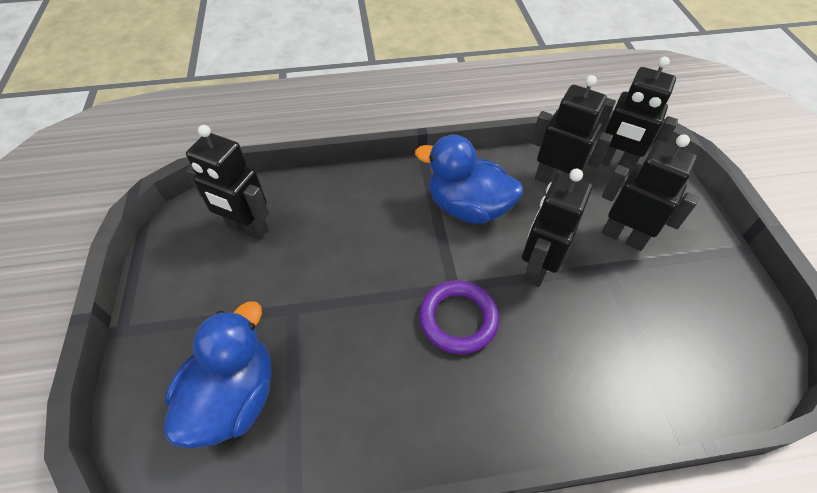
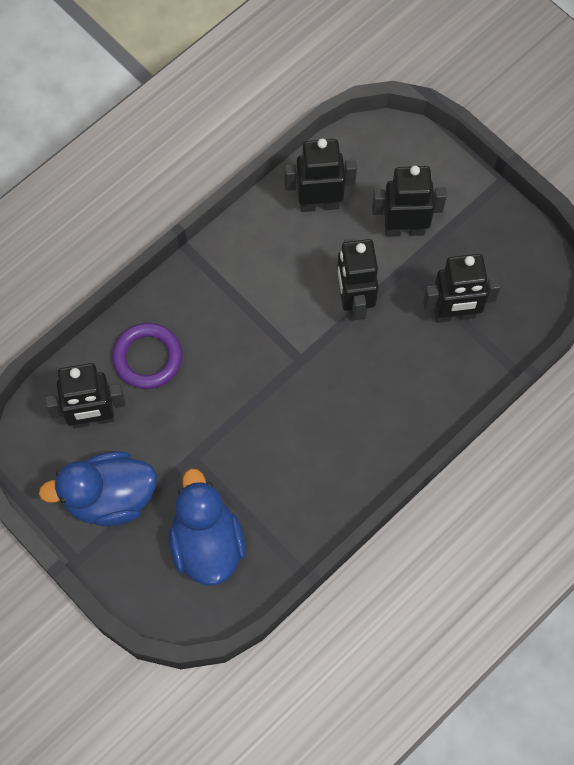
camera: 35 degrees left, 15 degrees up
(458, 319) = (322, 384): purple ring -> purple ring (147, 358)
(467, 207) = (263, 278): blue duck -> blue duck (109, 498)
(614, 163) = (359, 151): black robot -> black robot (454, 314)

